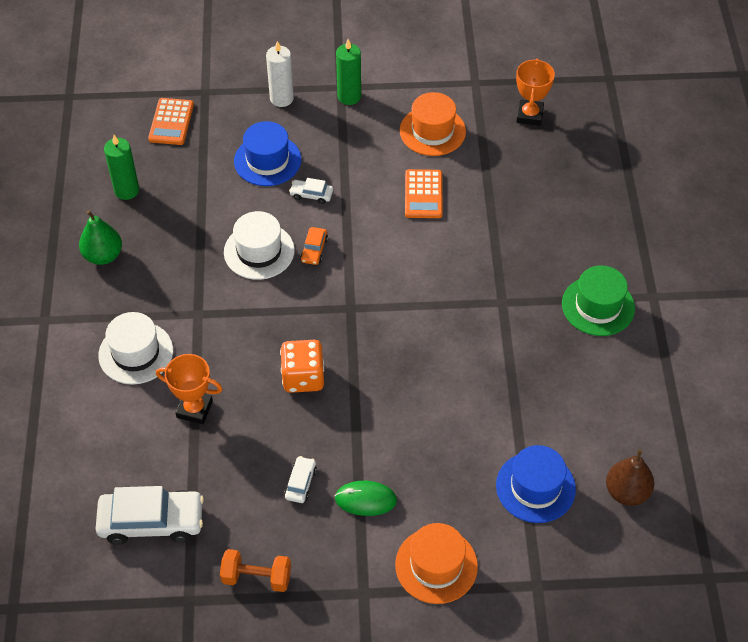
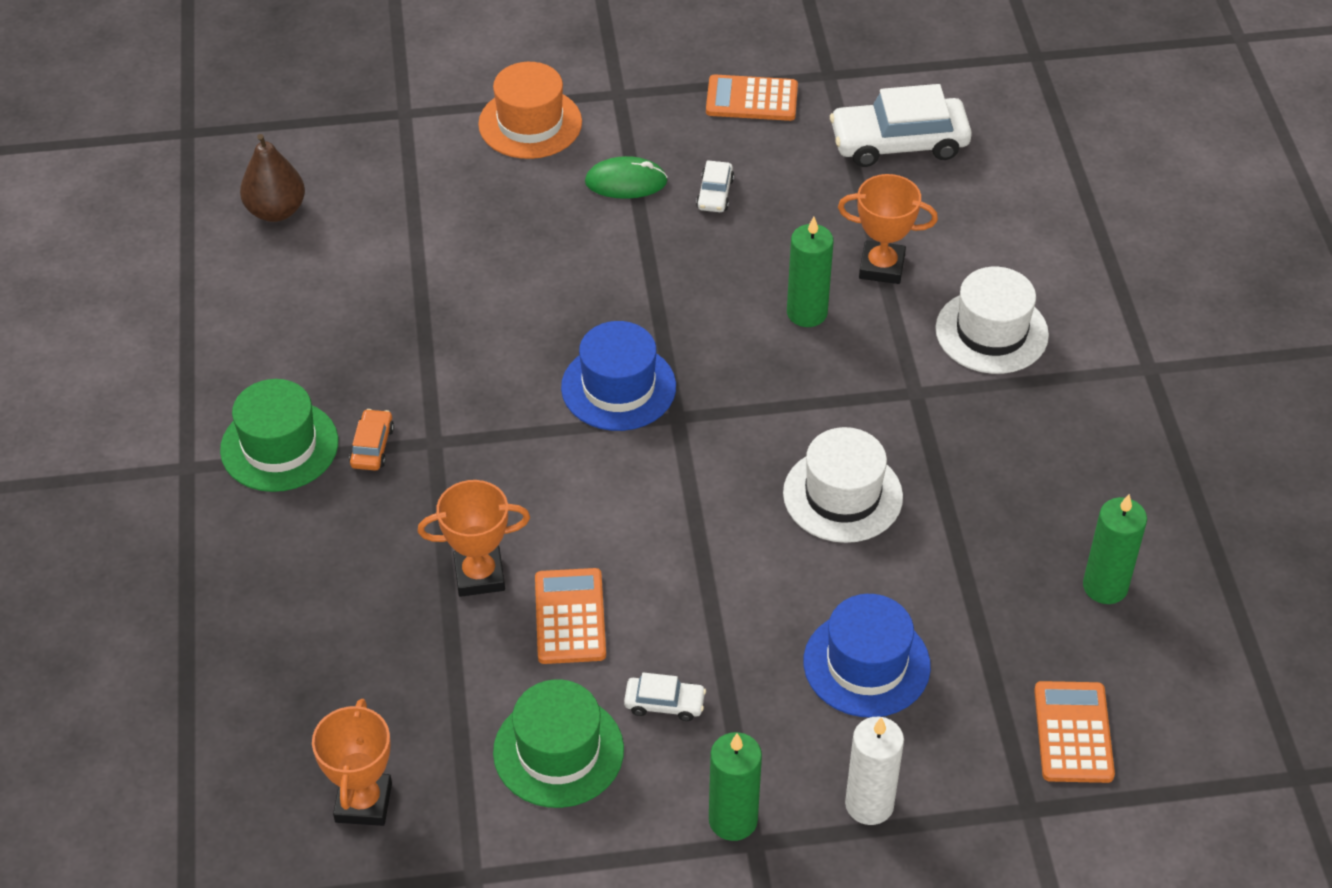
camera: 175 degrees right, 5 degrees down
(103, 255) = (1099, 470): green pear -> none
(254, 376) = (807, 313): none -> green candle
(256, 577) = (751, 99): orange dumbbell -> orange calculator
(303, 377) = (734, 316): orange dice -> none
(311, 194) = (772, 602): white car -> white car (664, 703)
(314, 250) = (750, 504): orange car -> orange car (372, 446)
(432, 131) = (558, 751): orange hat -> green hat
(473, 220) = (479, 575): none -> orange trophy
(535, 487) = (399, 209): blue hat -> blue hat (618, 387)

